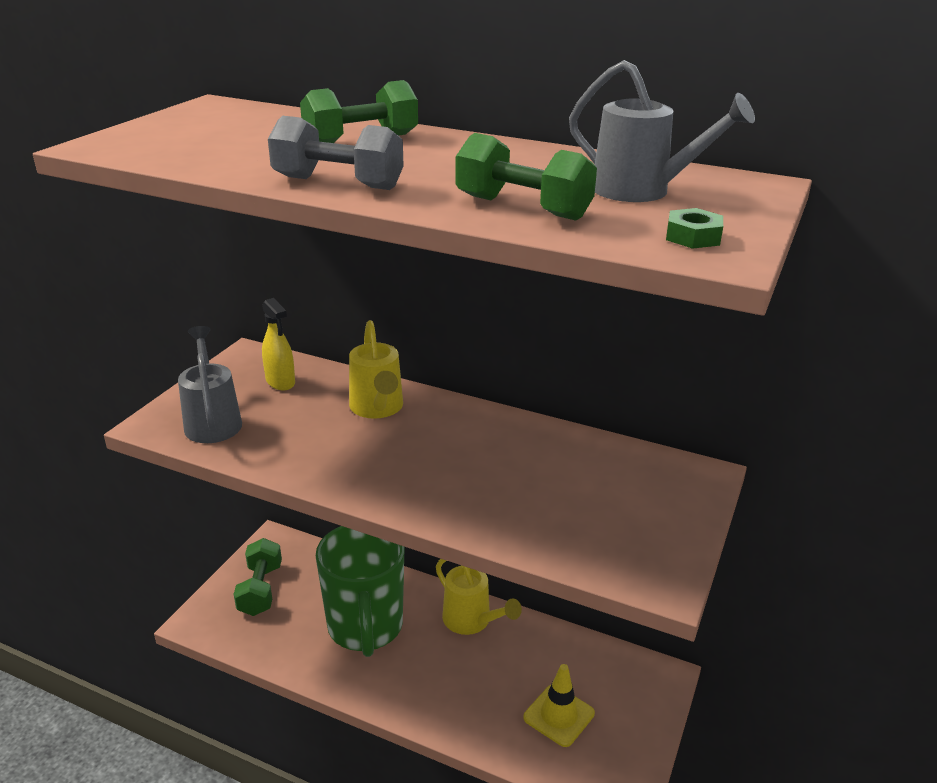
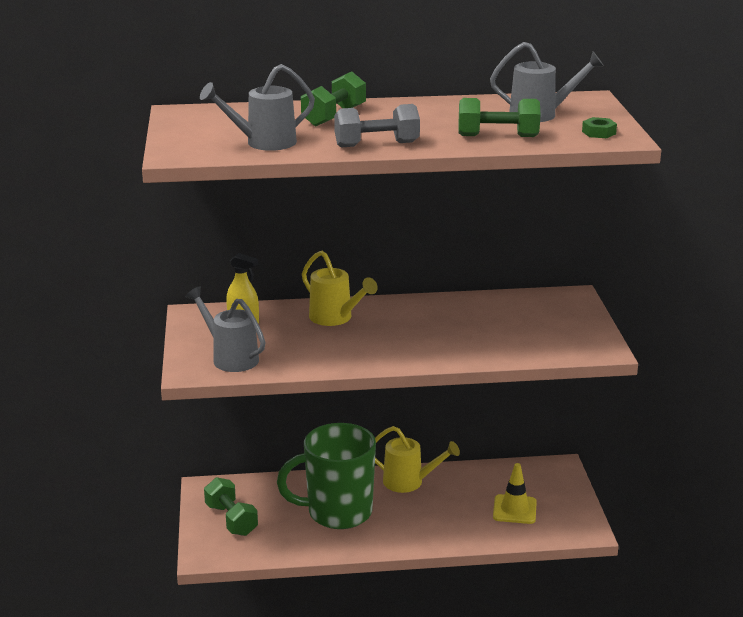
camera: 30 degrees left, 5 degrees down
(215, 153) = (263, 143): none -> grey watering can
(365, 627) = (337, 512): green mug -> green mug turned 120 degrees clockwise

